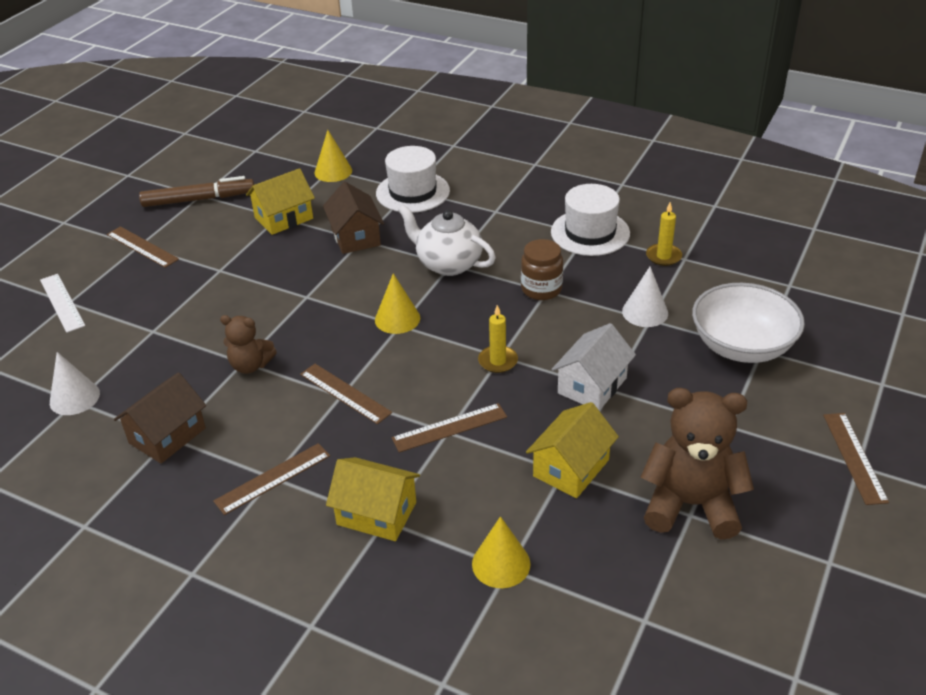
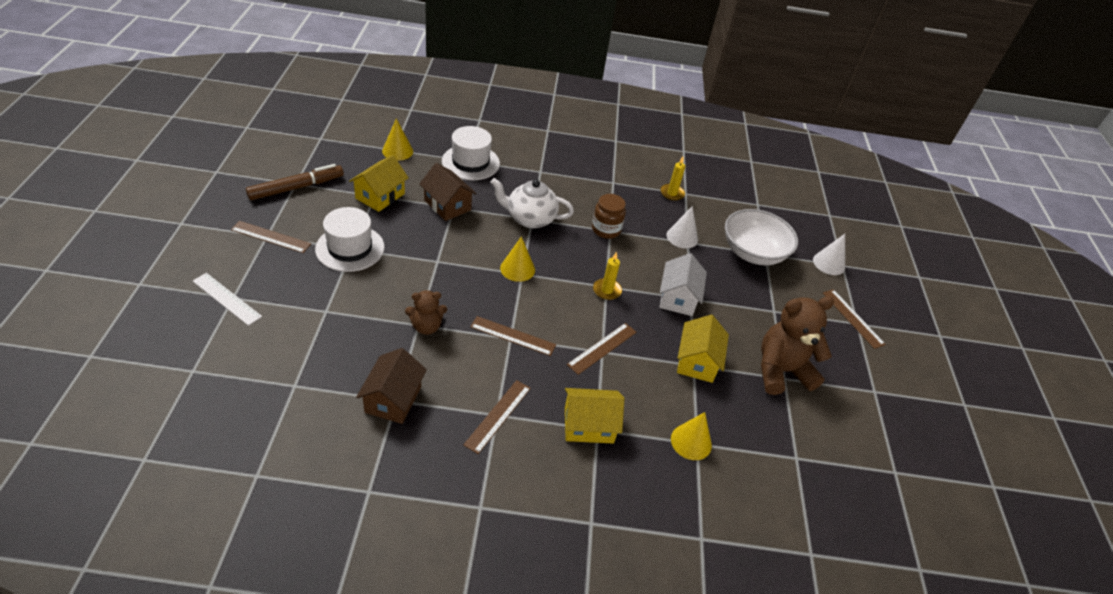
camera: 30 degrees left, 5 degrees up
(74, 398) = (292, 383): white cone -> white cone (829, 263)
(590, 233) = (615, 181): white hat -> white hat (350, 248)

